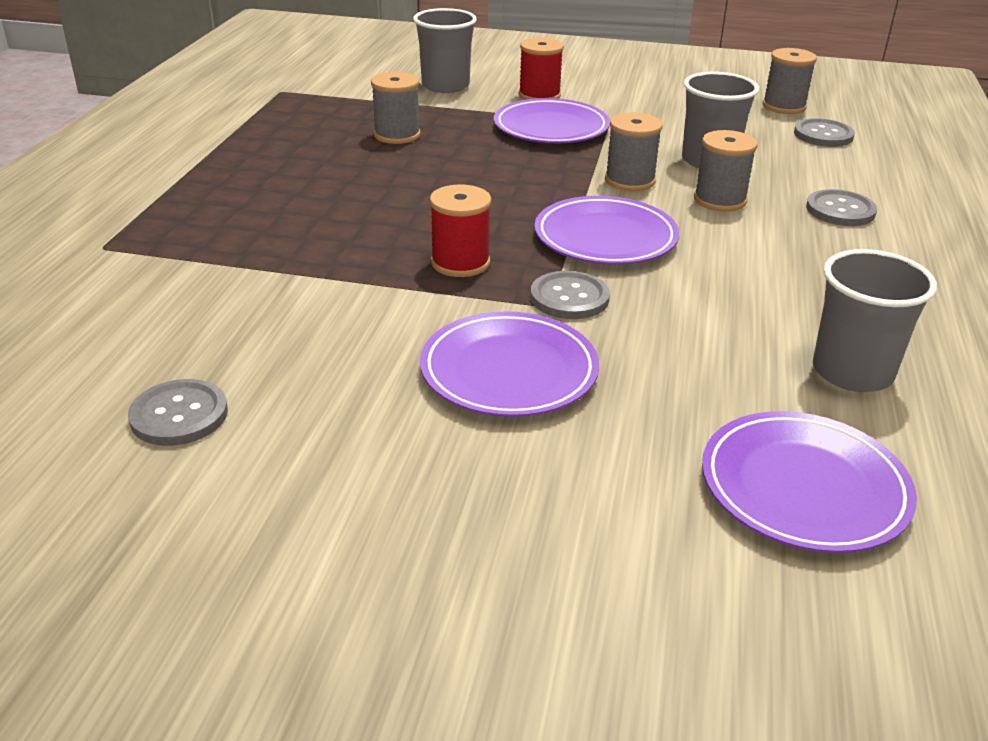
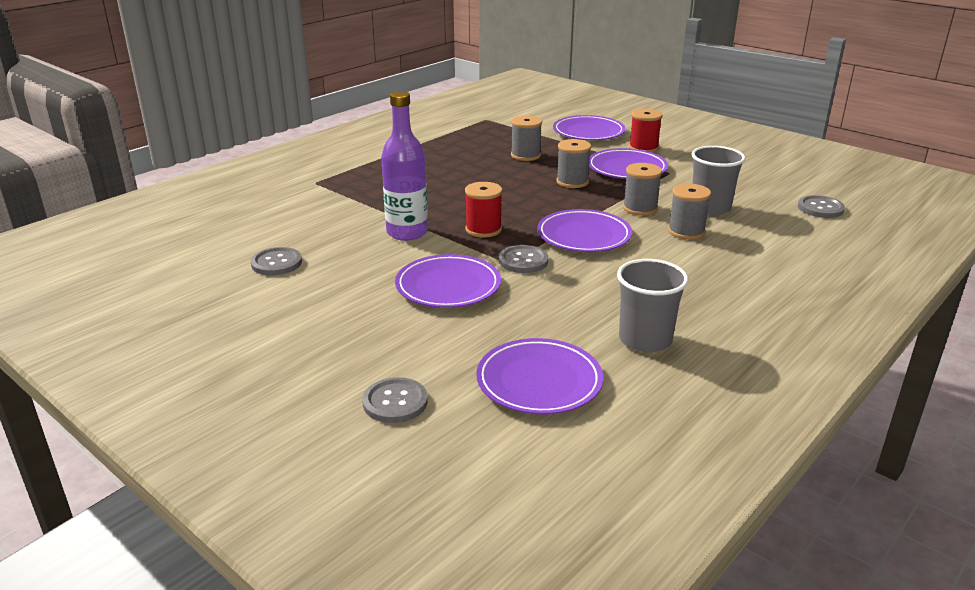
camera: 30 degrees right, 5 degrees down
(350, 297) = (407, 232): none -> purple bottle
(445, 86) = (588, 132): grey cup -> purple plate
(784, 106) = (815, 185): grey spool -> grey spool (572, 182)
(840, 210) = (765, 255): grey button -> grey button (395, 402)

